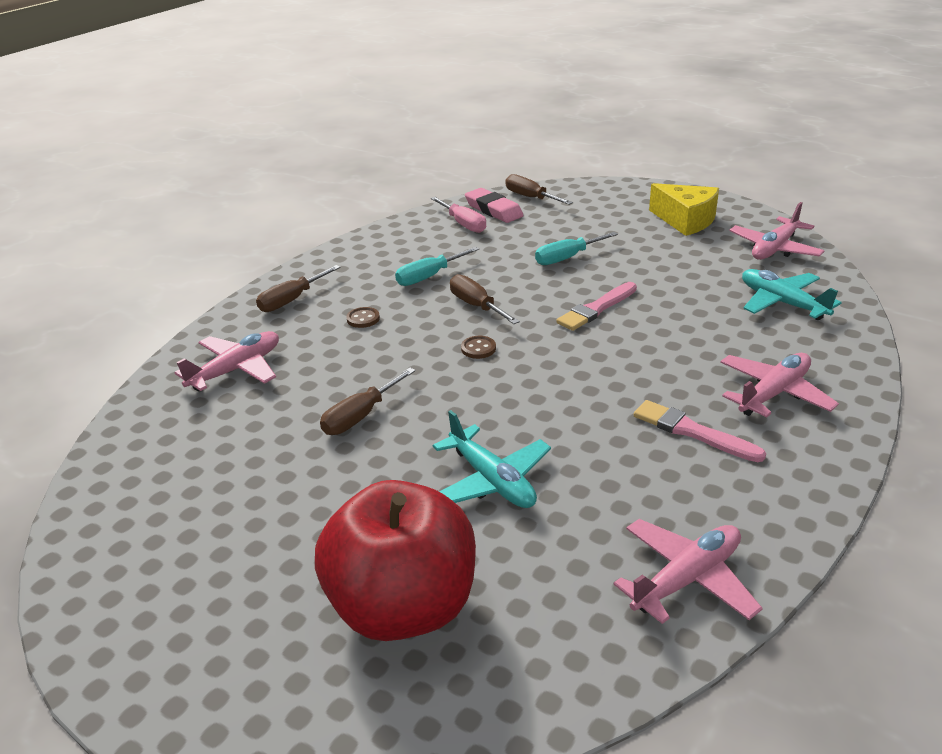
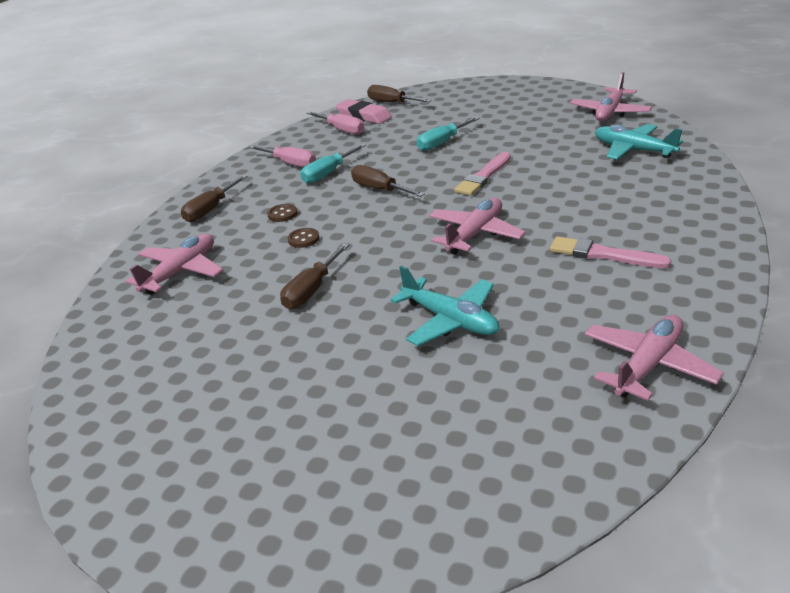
camera: 10 degrees left, 0 degrees up
(393, 258) = (290, 164): none -> pink screwdriver
(403, 607) = (413, 433): red apple -> none
(478, 348) = (395, 221): brown button -> brown button (303, 239)
(685, 220) = (529, 102): yellow cheese -> none
(774, 393) = (656, 216): pink plane -> pink plane (475, 234)

